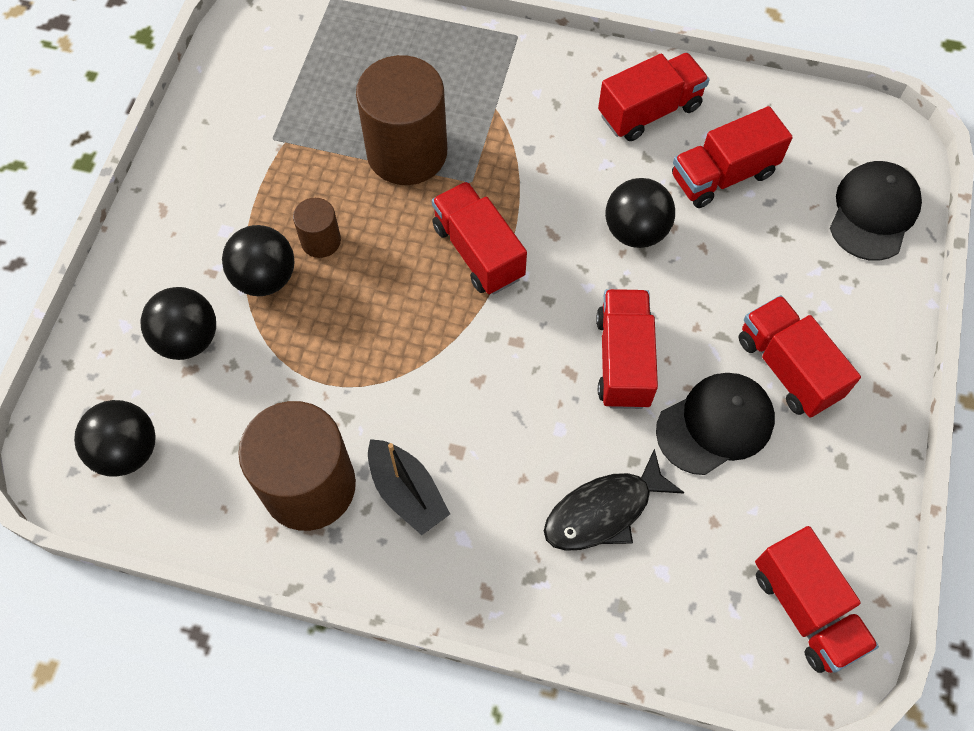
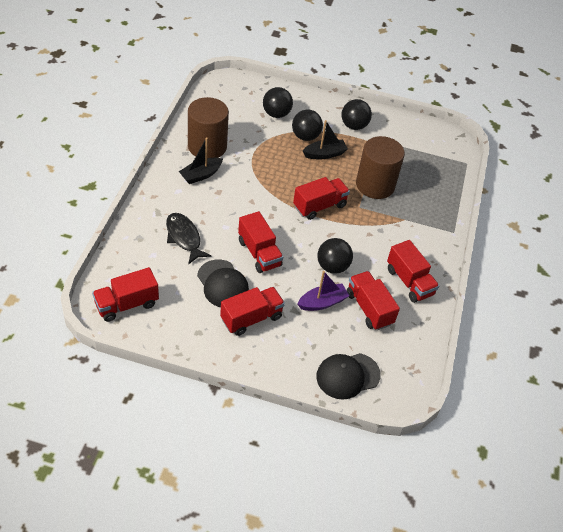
camera: 85 degrees right, 15 degrees down
(127, 451) = (227, 98): black ball -> black ball (354, 126)
(321, 241) = (324, 154): brown cylinder -> black boat
(623, 360) = (259, 253): red truck -> red truck turned 60 degrees clockwise
(725, 249) = (322, 302): none -> purple boat
(873, 212) = (347, 376): black cap -> black cap turned 135 degrees clockwise

